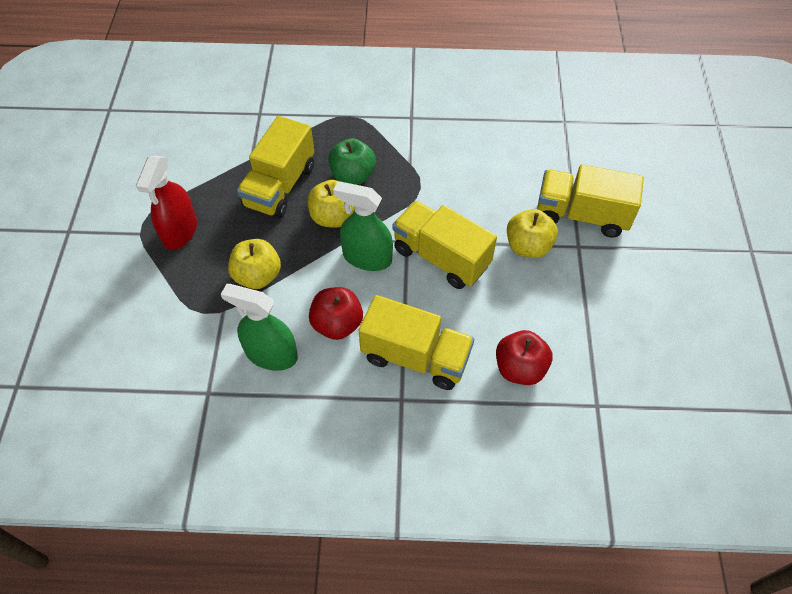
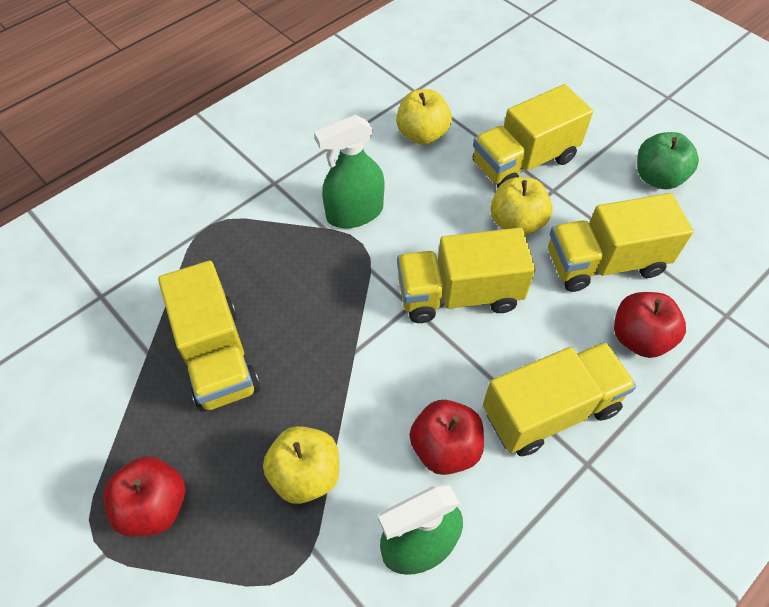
camera: 45 degrees left, 0 degrees up
(180, 231) = (154, 506): red spray bottle -> red apple
(333, 217) = (312, 342): yellow apple -> yellow apple (422, 134)
(353, 176) = (283, 283): green apple -> green apple (657, 178)
(367, 257) = (393, 354): green spray bottle -> green spray bottle (355, 213)
(555, 312) = (604, 263): none -> yellow truck

